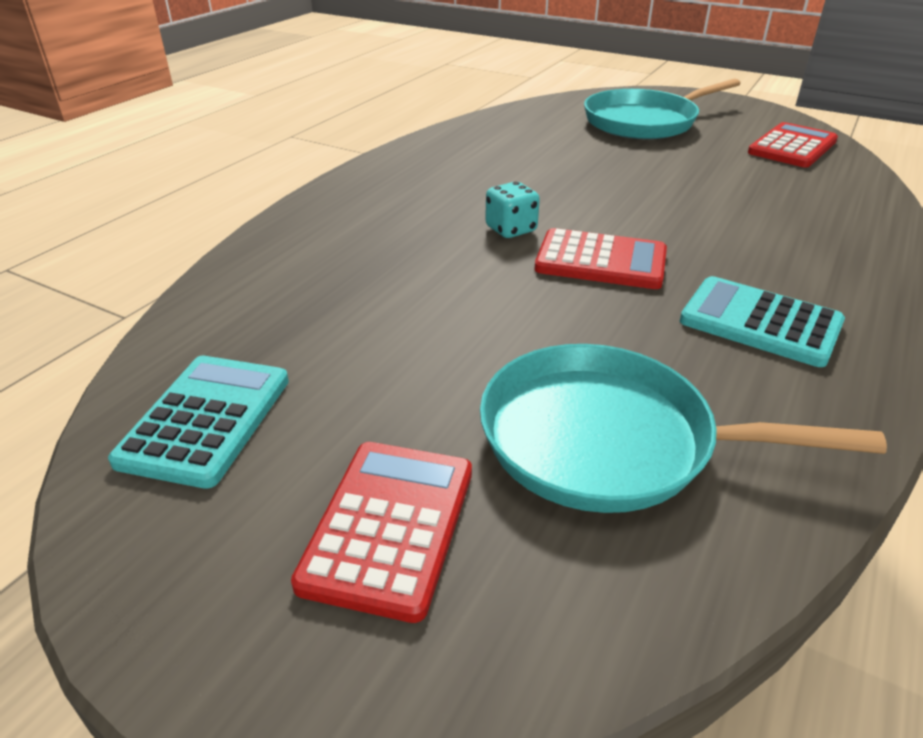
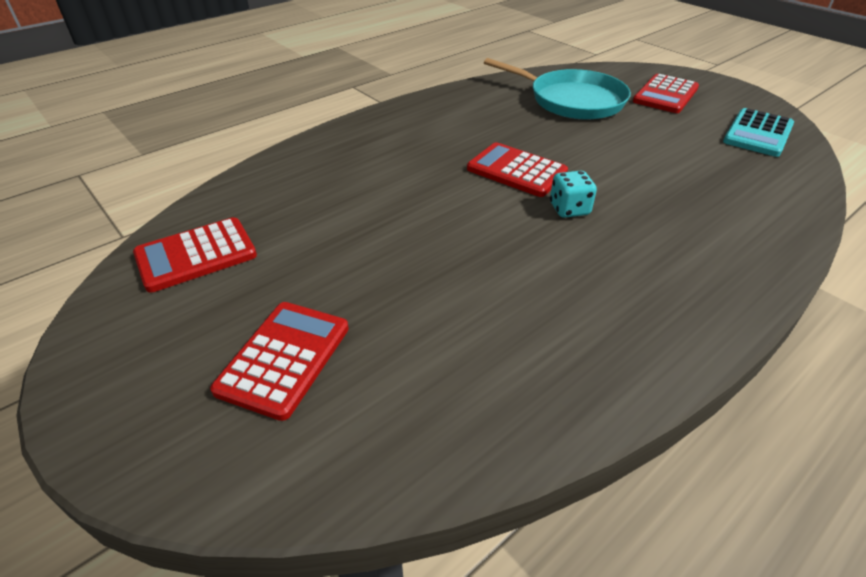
camera: 160 degrees left, 5 degrees up
(644, 121) = (284, 358): turquoise pan -> red calculator
(760, 322) = (457, 123): turquoise calculator -> none

